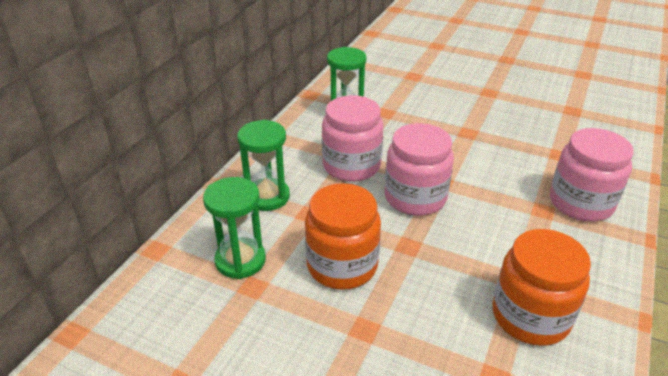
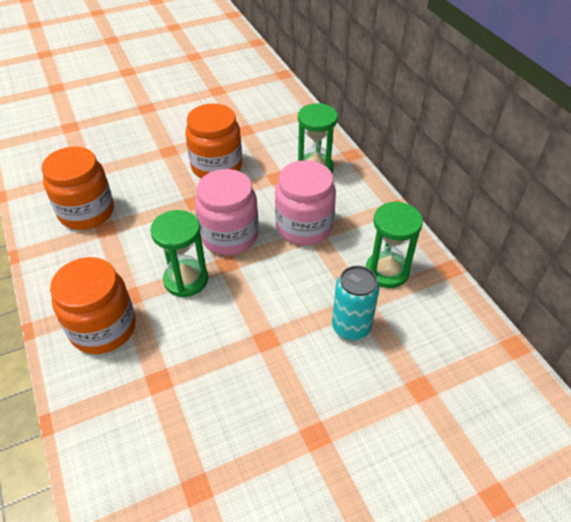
camera: 130 degrees right, 10 degrees up
(240, 260) = (269, 134): green hourglass -> green hourglass (186, 280)
(410, 109) = (351, 327): none -> turquoise can
(581, 203) = (103, 328): pink jar -> orange jar

